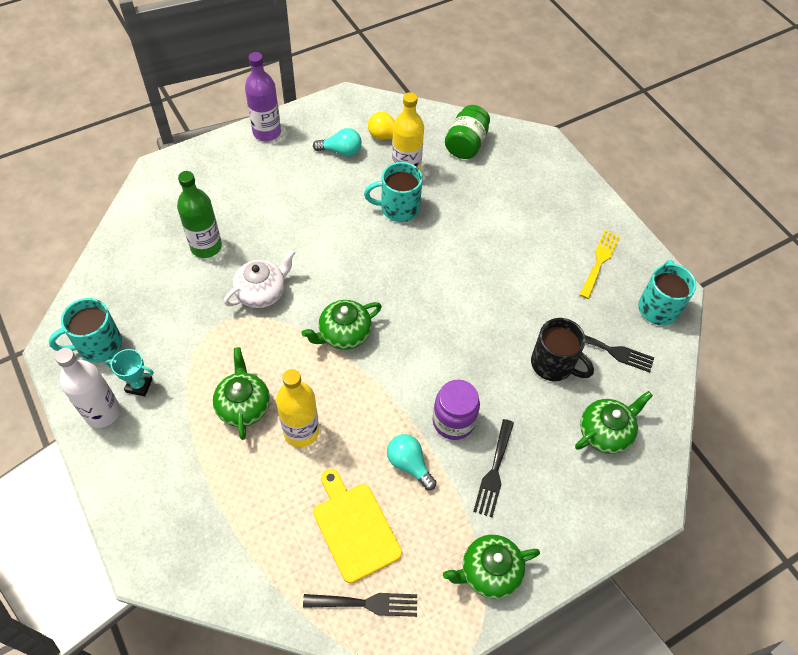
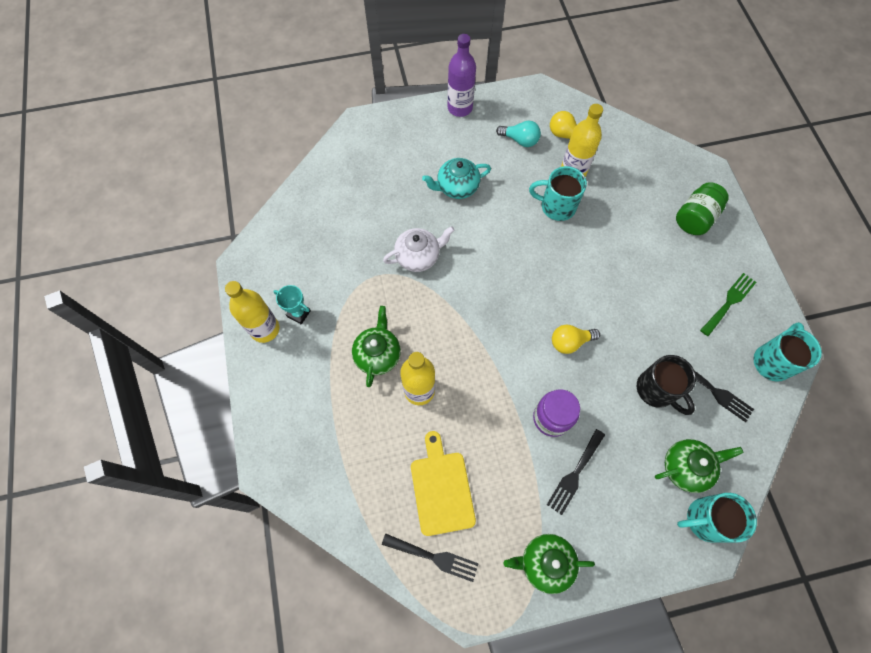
camera: 20 degrees right, 10 degrees up
(98, 345) = (275, 270): turquoise mug -> turquoise mug (705, 519)
(102, 412) = (265, 329): white bottle -> yellow bottle
(206, 246) = (382, 203): green bottle -> none
(285, 212) = (457, 187): none -> turquoise teapot
(344, 334) = (478, 312): green teapot -> none
(409, 464) = (502, 446): turquoise light bulb -> none
(451, 339) = (570, 342): none -> yellow light bulb
(466, 144) = (635, 158): green jar -> green jar (694, 218)
(599, 261) = (729, 302): yellow fork -> green fork

